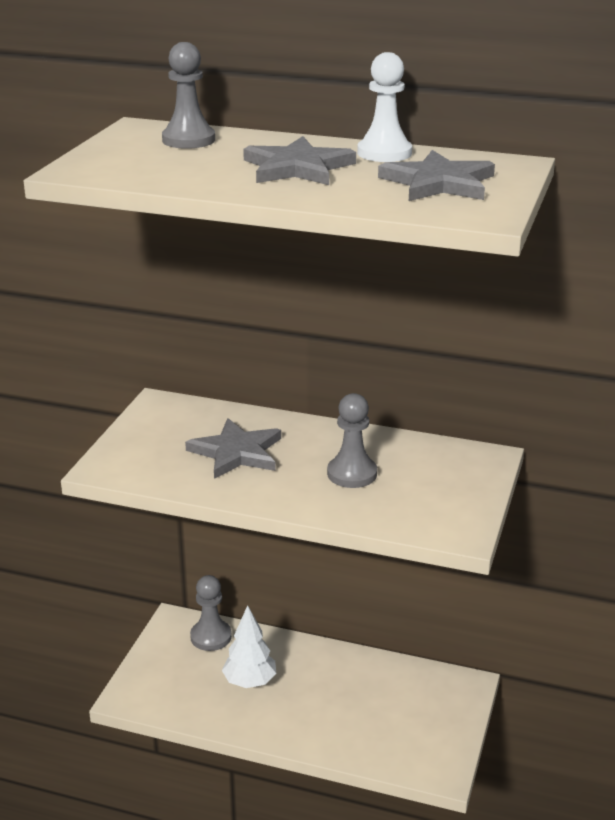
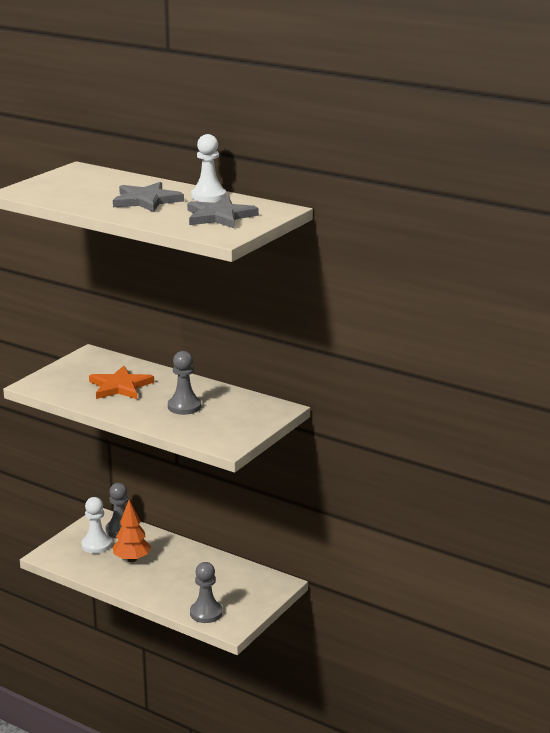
camera: 15 degrees right, 5 degrees down
(188, 140) = (99, 179): grey pawn -> grey pawn (206, 613)
(189, 667) = (96, 545): none -> white pawn
(237, 452) = (120, 386): grey star -> orange star
(250, 682) = (132, 559): white tree -> orange tree

